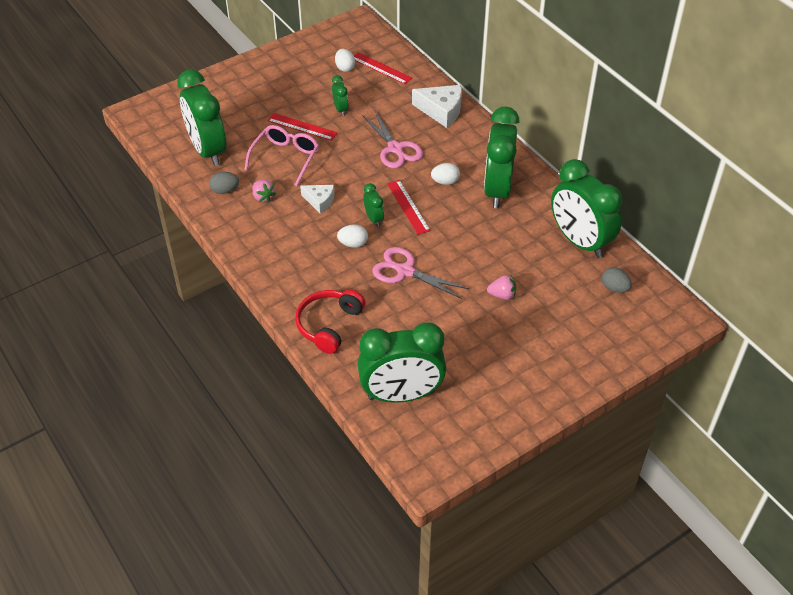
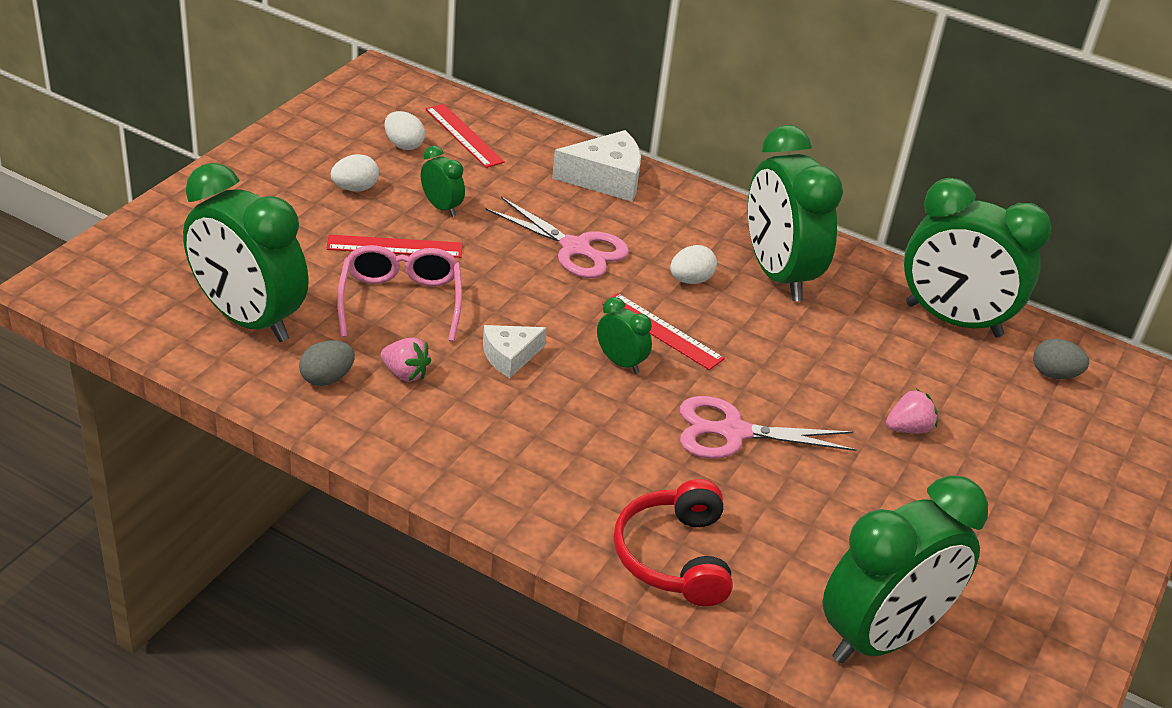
camera: 30 degrees left, 10 degrees down
(320, 201) = (509, 356): white cheese -> white cheese turned 150 degrees clockwise
(353, 244) = (616, 411): white egg -> white egg (355, 188)
(381, 68) = (464, 135): red ruler -> red ruler turned 45 degrees clockwise

